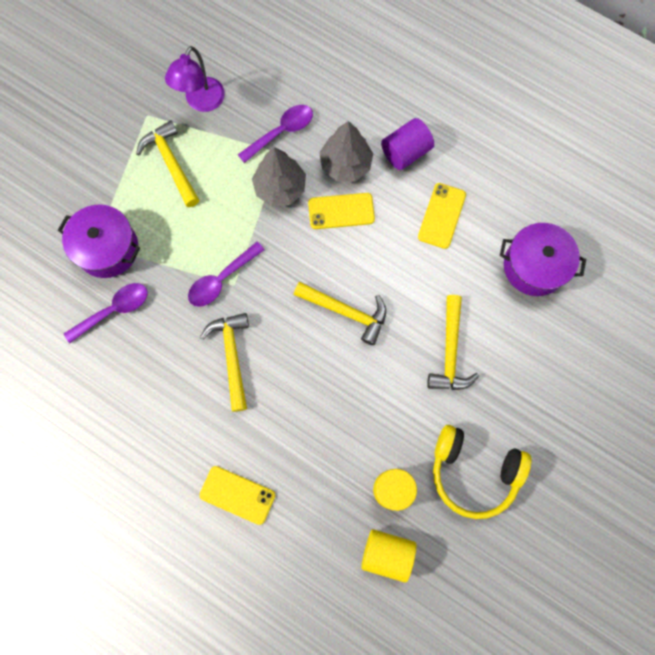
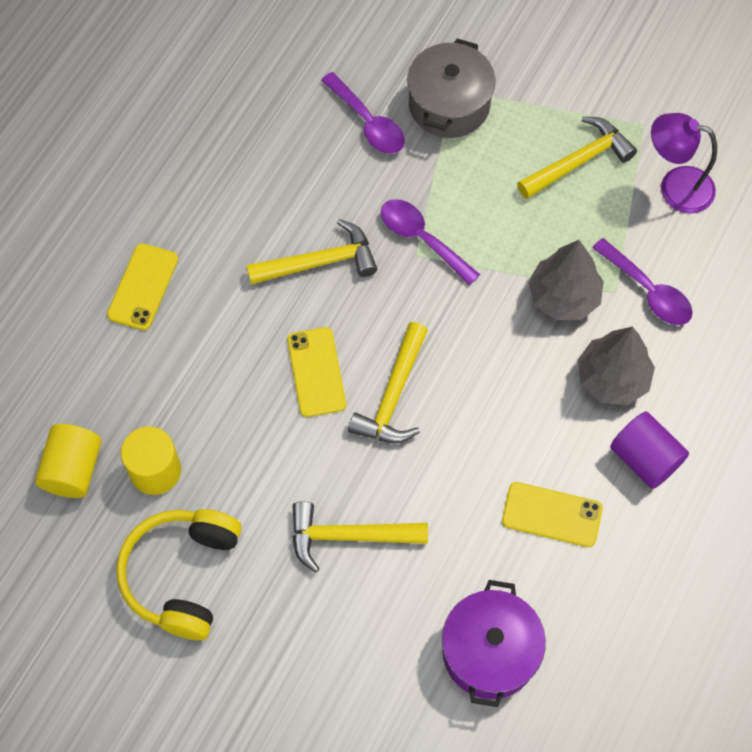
camera: 85 degrees right, 10 degrees down
(107, 248) = (449, 104): purple pot -> grey pot
(341, 211) = (539, 378): yellow phone -> yellow phone (316, 372)

